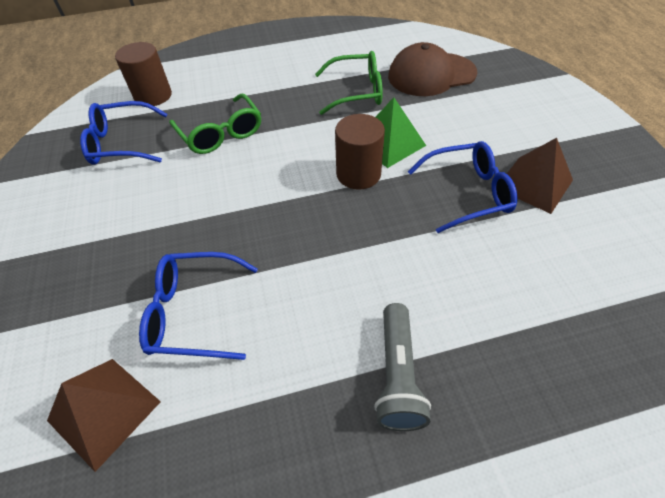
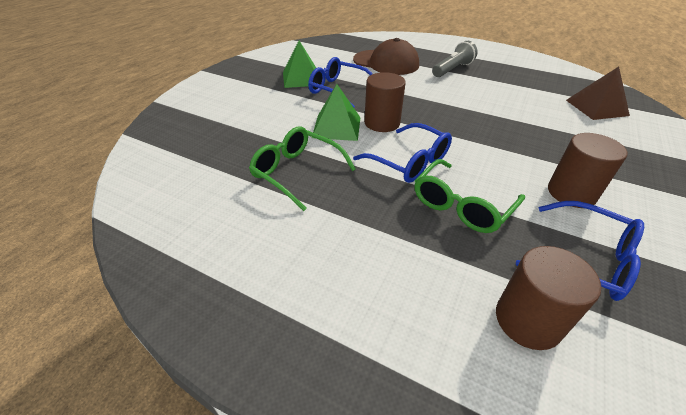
camera: 140 degrees left, 10 degrees down
(136, 195) = (571, 193): none -> brown cylinder
(193, 312) = (539, 116): blue glasses -> blue glasses (410, 162)
(221, 134) = (461, 205): green glasses -> green glasses turned 150 degrees counterclockwise
(431, 75) = (220, 150): brown cap -> brown cap (386, 63)
(534, 184) = (301, 78): brown pyramid -> green pyramid

